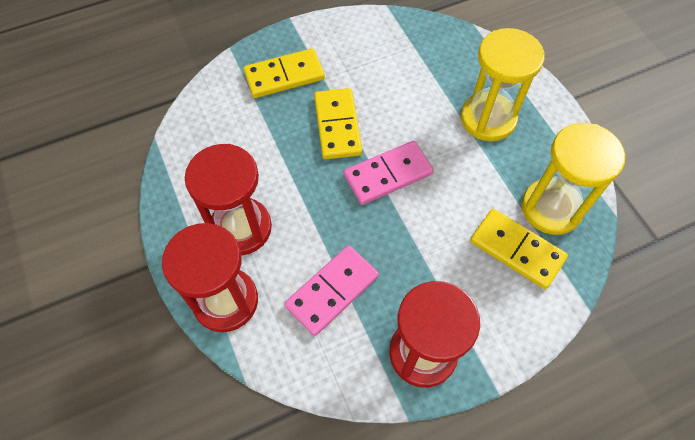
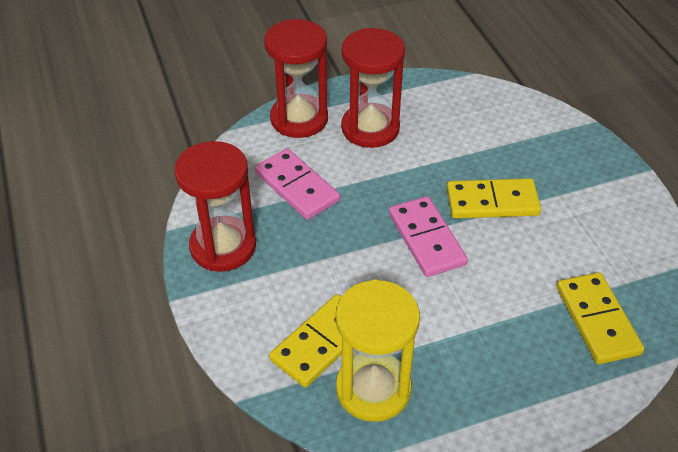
camera: 95 degrees right, 15 degrees down
(284, 76) = (559, 162): yellow domino -> yellow domino (597, 320)
(488, 119) = (508, 345): yellow hourglass -> none

